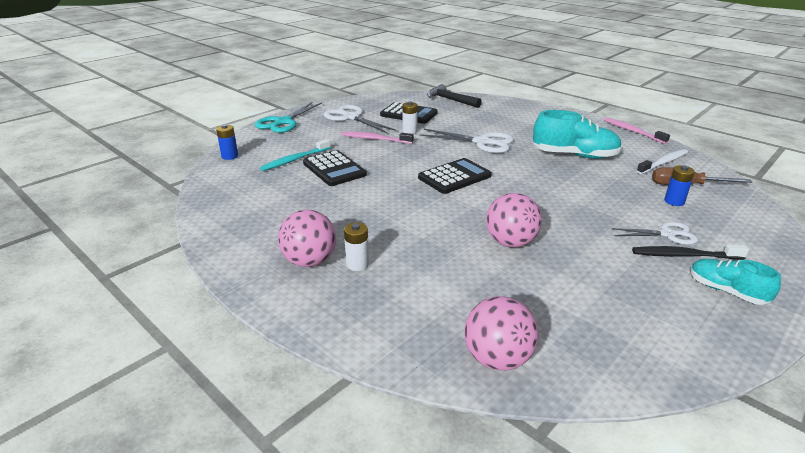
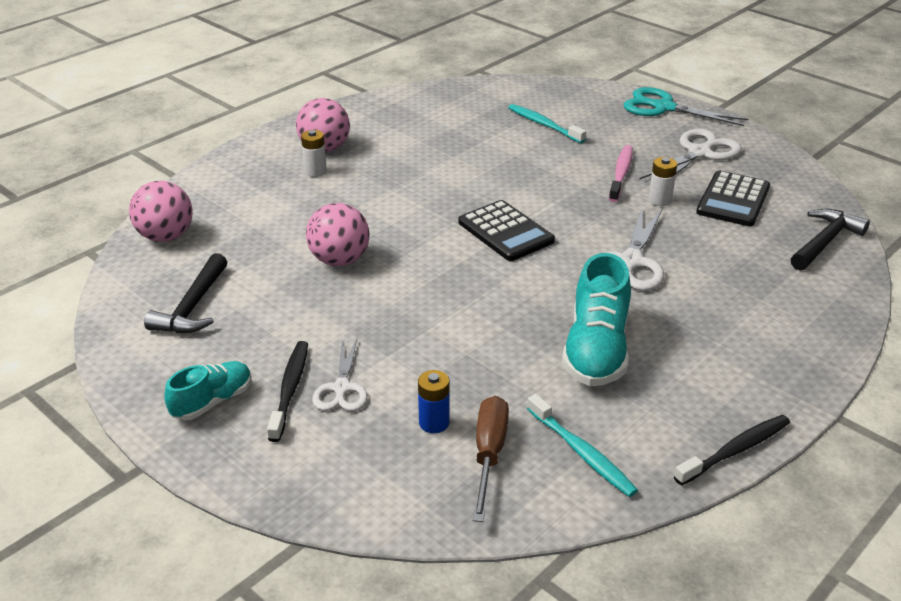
camera: 90 degrees right, 5 degrees up
(230, 156) = (547, 88): blue battery -> none
(334, 169) = (521, 150): black calculator -> none
(612, 319) = (193, 306): none -> black hammer
(632, 131) = (735, 450): pink toothbrush -> black toothbrush
(663, 162) = (582, 452): white toothbrush -> turquoise toothbrush

